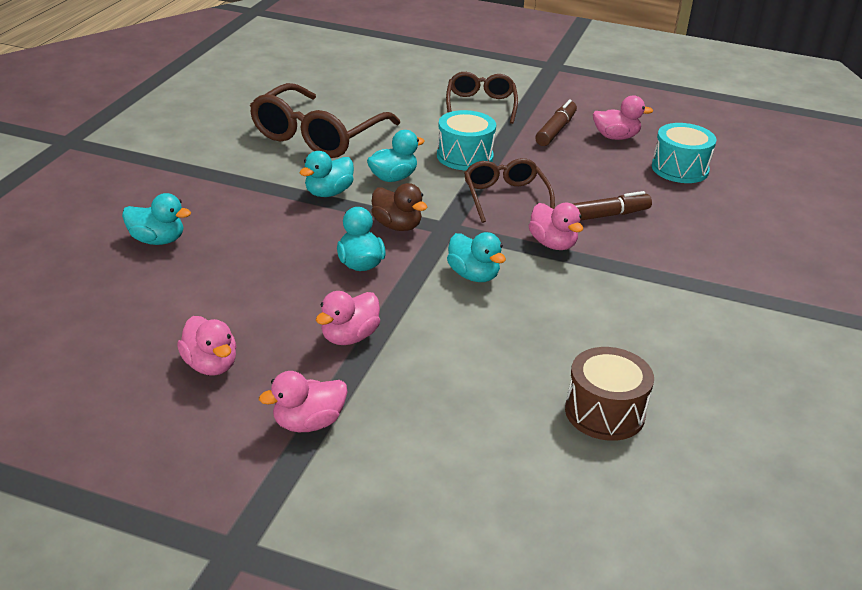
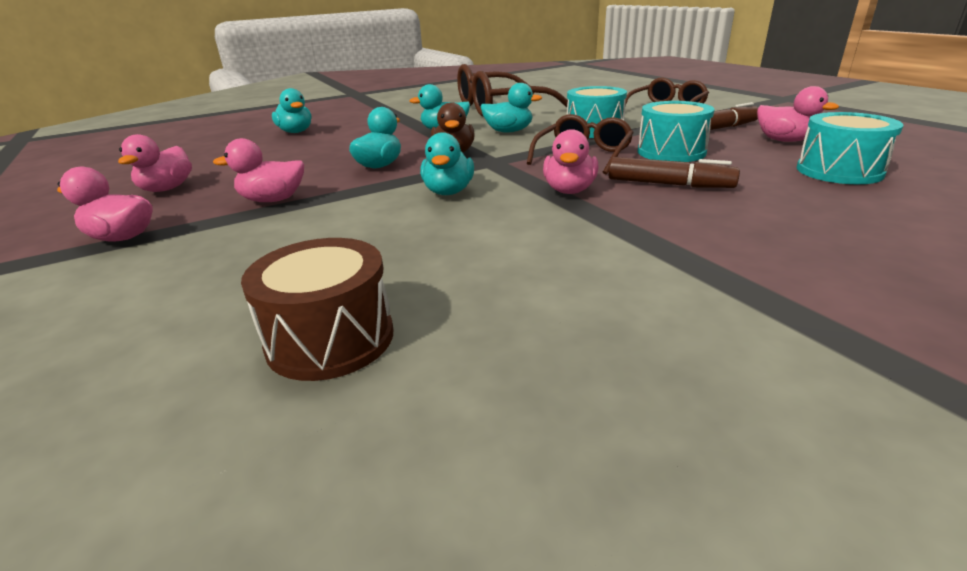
camera: 45 degrees right, 5 degrees down
(560, 174) = (671, 152): none -> turquoise drum

